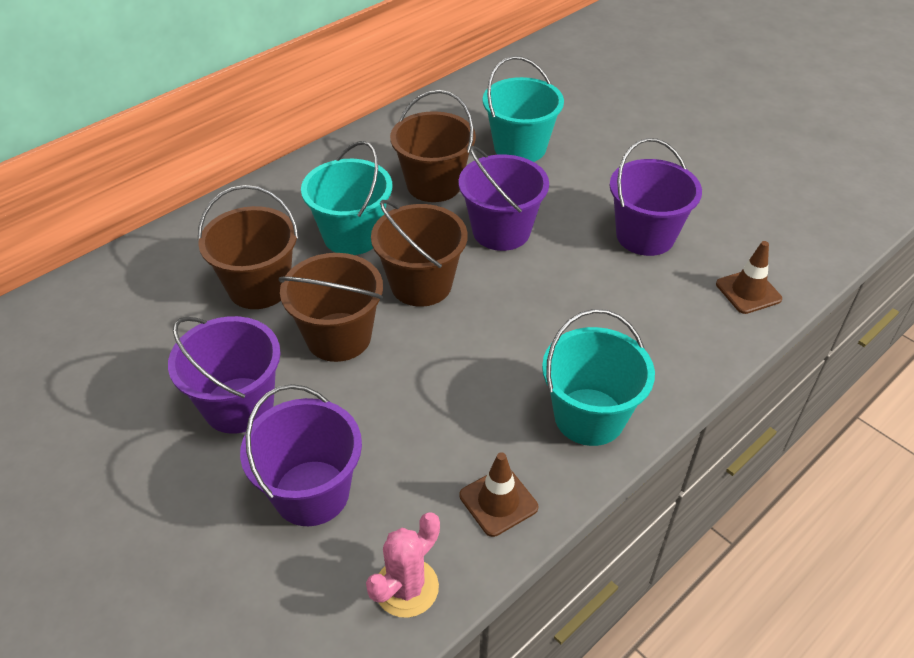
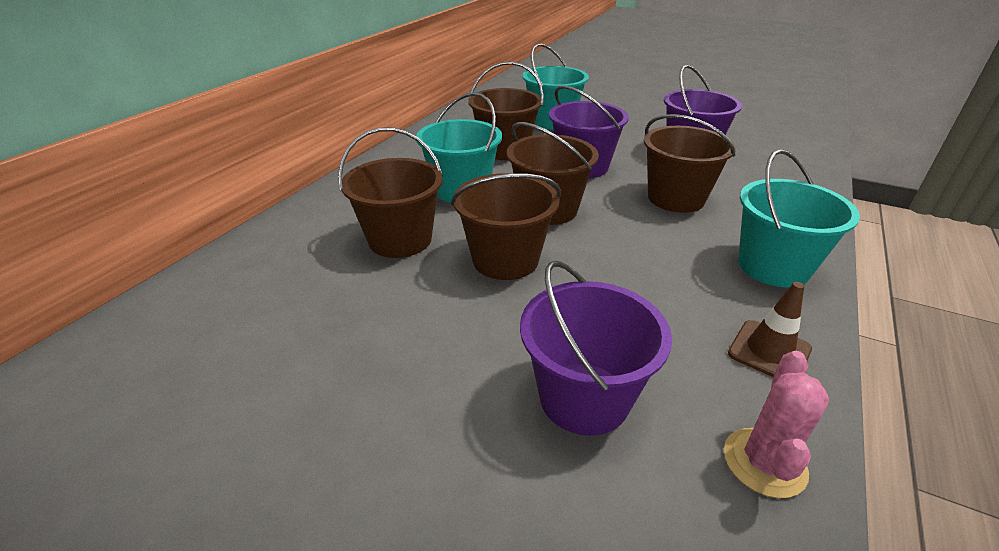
camera: 20 degrees left, 10 degrees down
(238, 405) = (444, 337): purple bucket -> none
(566, 303) = (676, 198): none -> brown bucket
(748, 291) = (794, 168): brown traffic cone -> none

